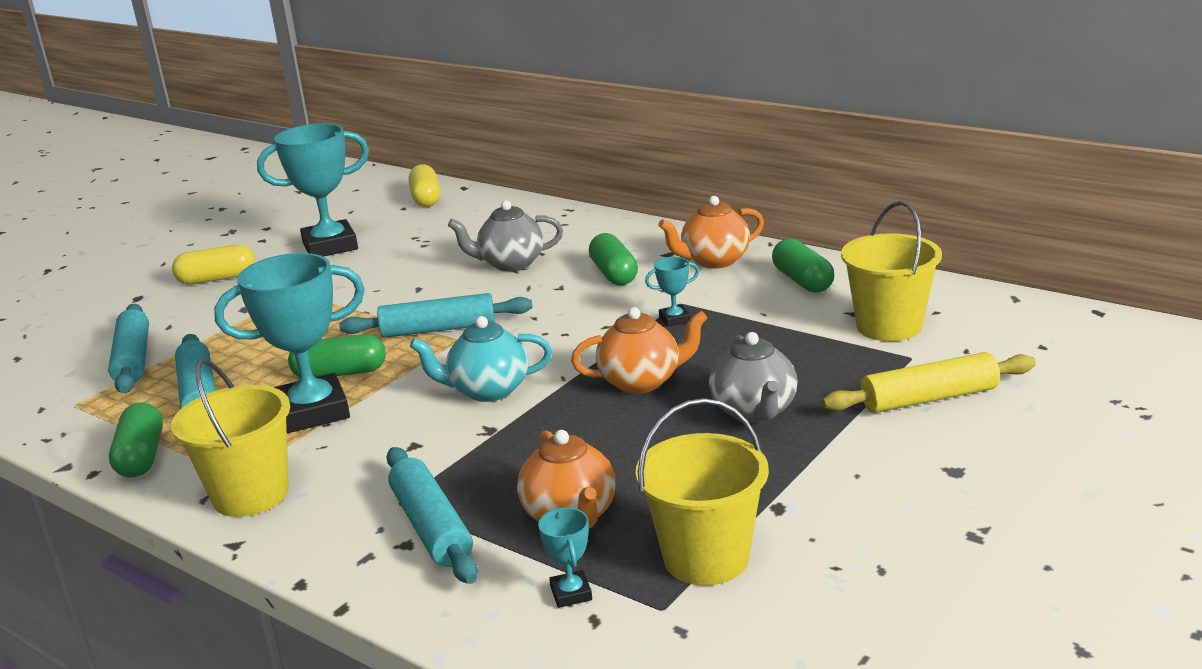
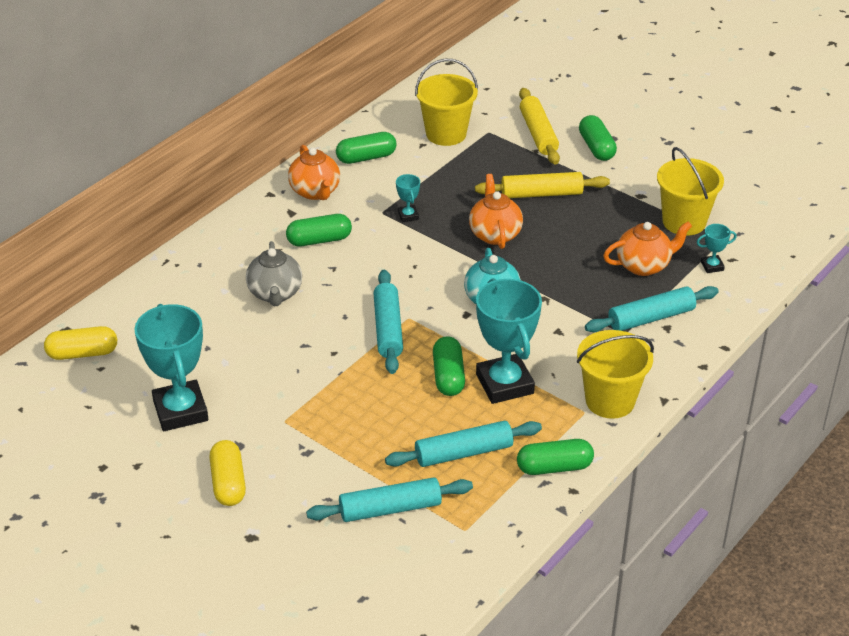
camera: 90 degrees left, 15 degrees up
(754, 412) = (541, 194): grey teapot -> yellow rolling pin
(913, 455) = (596, 148): none -> green capsule

